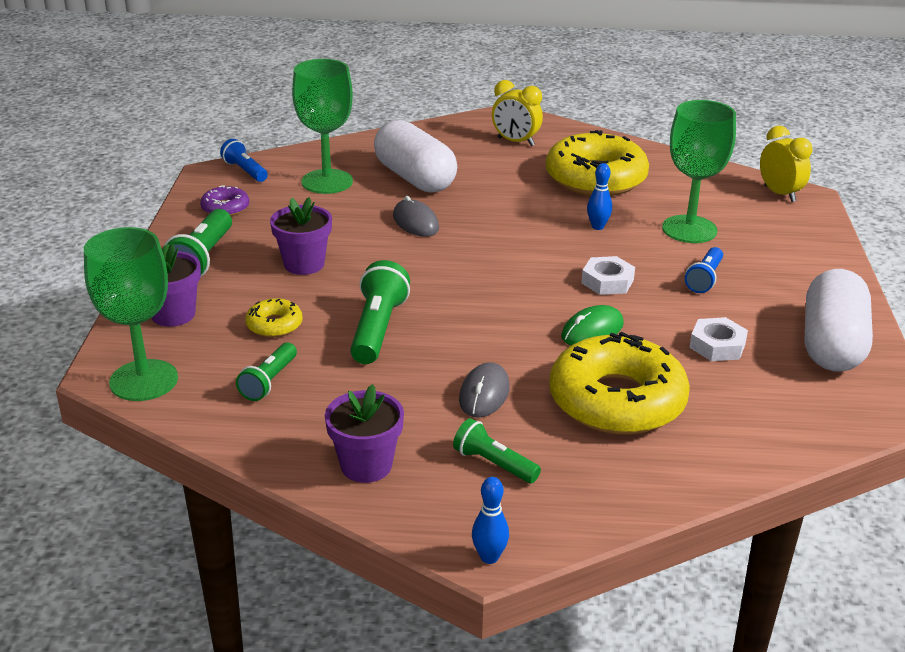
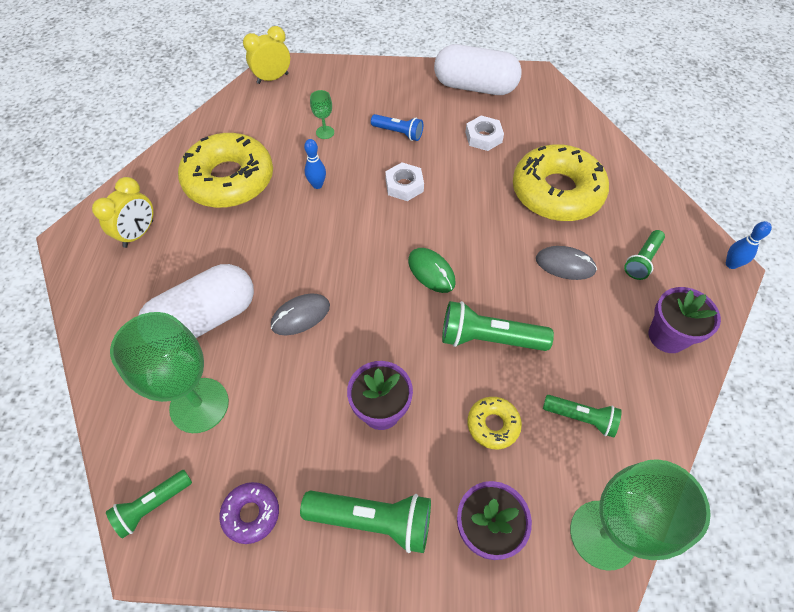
camera: 90 degrees left, 25 degrees up
(245, 171) = (153, 505): blue flashlight -> green flashlight
(592, 331) = (473, 199): green mouse -> green mouse (431, 272)
(689, 229) = (325, 132): green goblet -> green goblet, size x0.44

